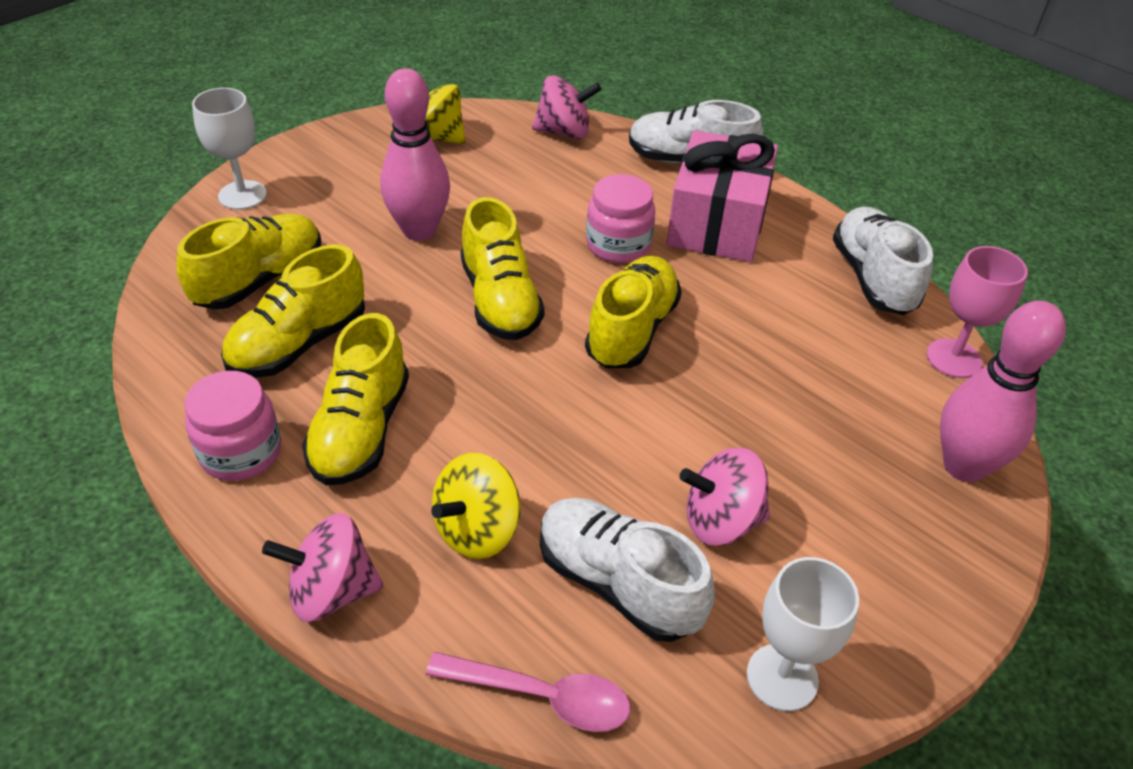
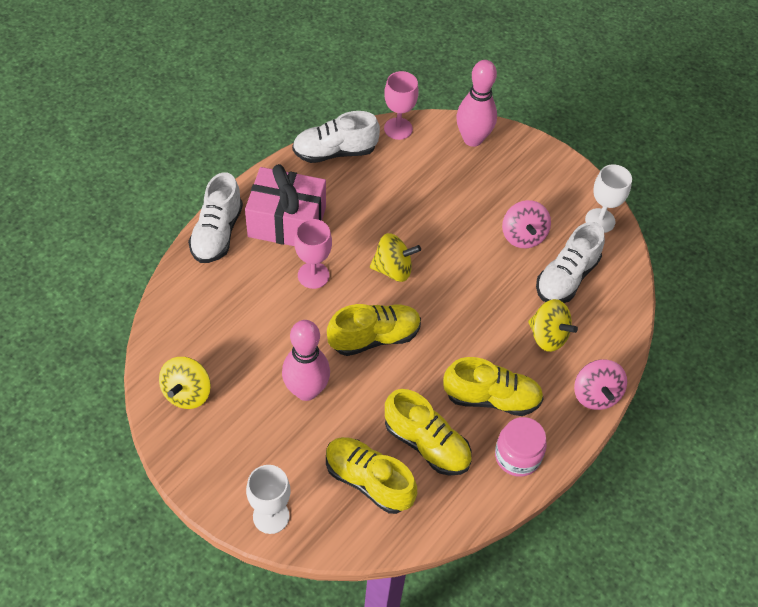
camera: 95 degrees left, 10 degrees up
(542, 696) = (628, 305): pink spoon -> none
(564, 132) = (179, 308): pink spinning top -> none
(618, 245) = (313, 275): pink jar -> pink goblet
(632, 330) = (393, 269): yellow shoe -> yellow spinning top

